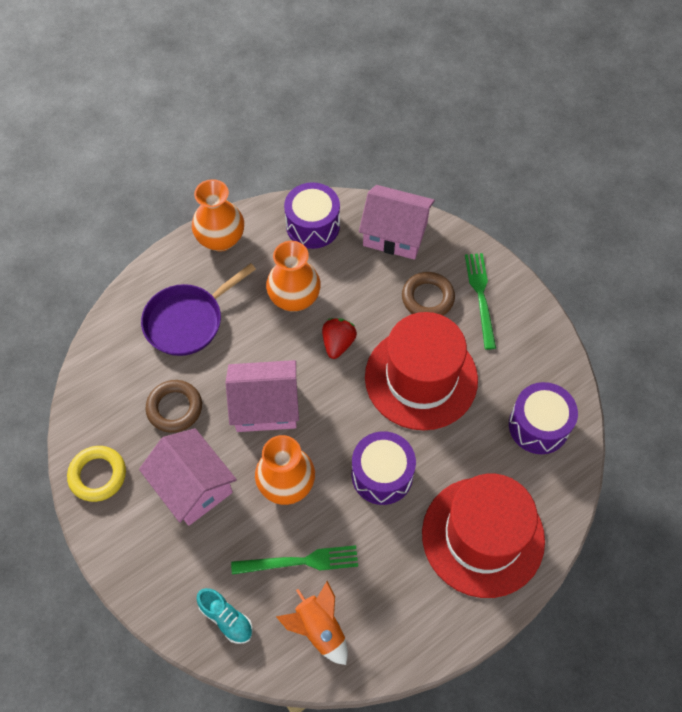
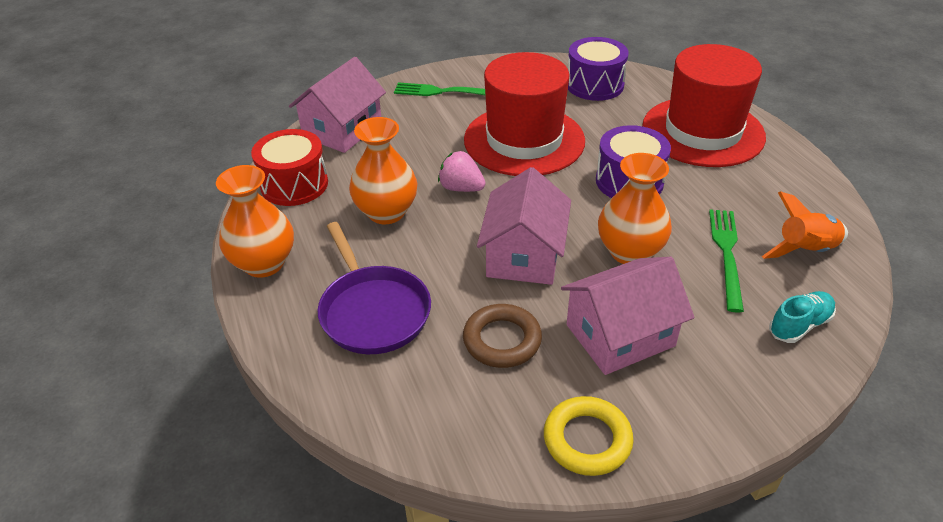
camera: 75 degrees left, 20 degrees down
(313, 226) = (294, 184): purple drum -> red drum
(338, 343) = (461, 188): red strawberry -> pink strawberry
(427, 298) = (432, 122): brown ring -> none

